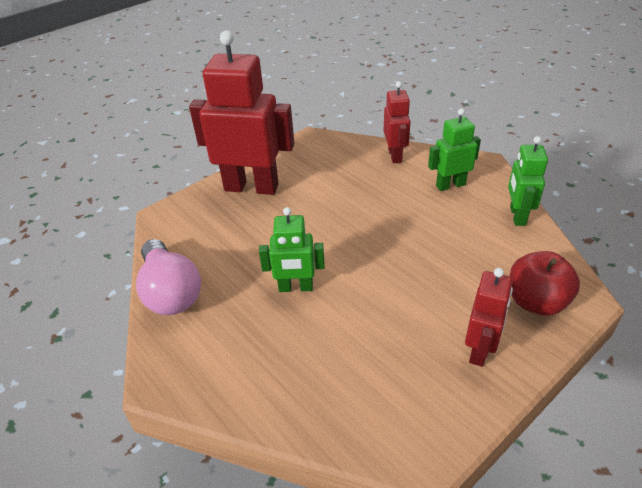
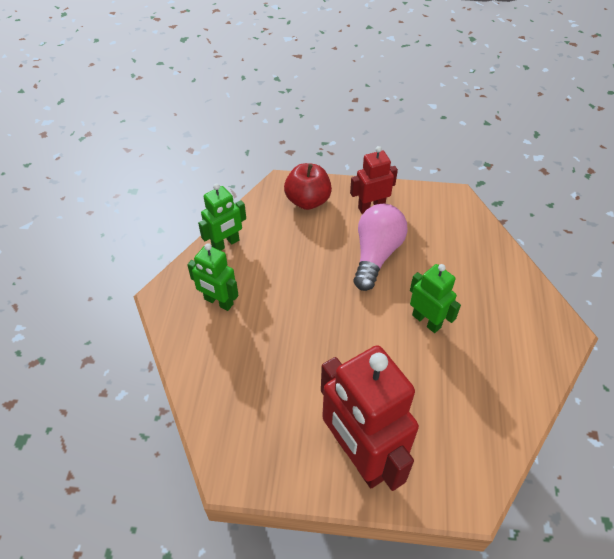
camera: 135 degrees left, 10 degrees up
(170, 292) = (519, 395): pink light bulb -> pink light bulb (376, 255)
(395, 155) = (203, 370): red robot -> none

